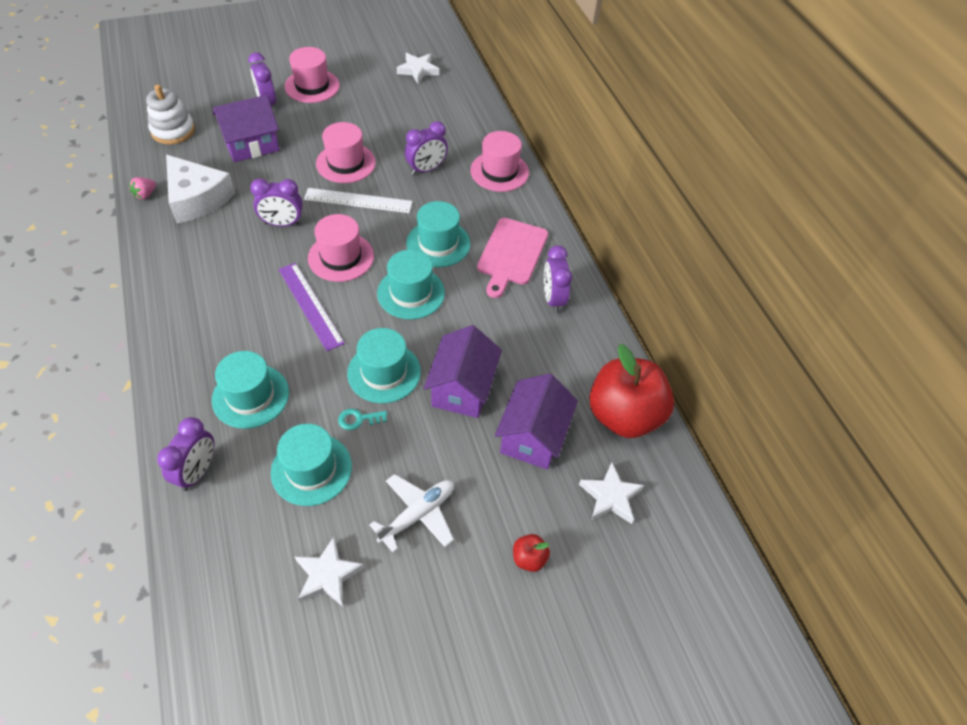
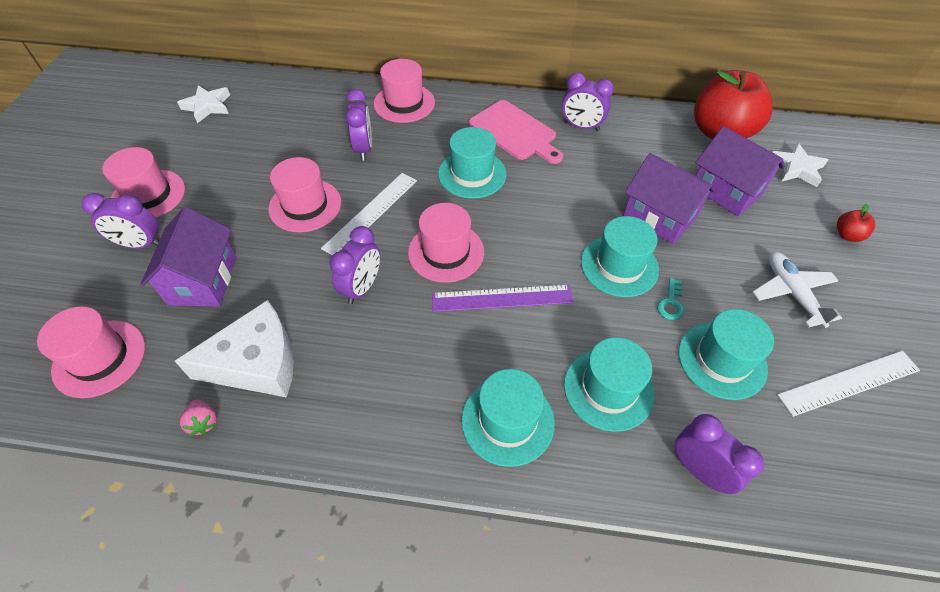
camera: 60 degrees left, 0 degrees up
(173, 131) = (99, 358): white stacking toy -> pink hat
(327, 575) = (849, 382): white star -> white ruler
(411, 293) = (526, 214): turquoise hat -> turquoise hat (507, 421)

